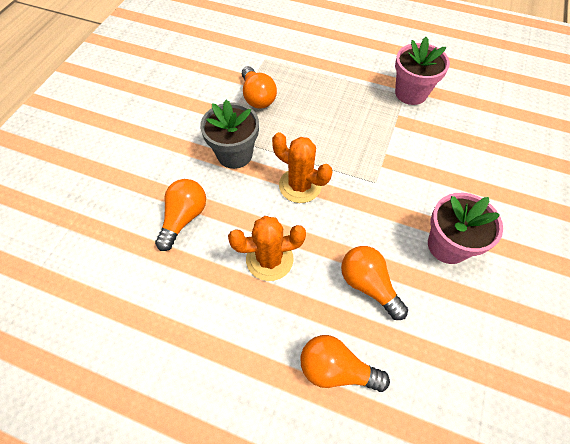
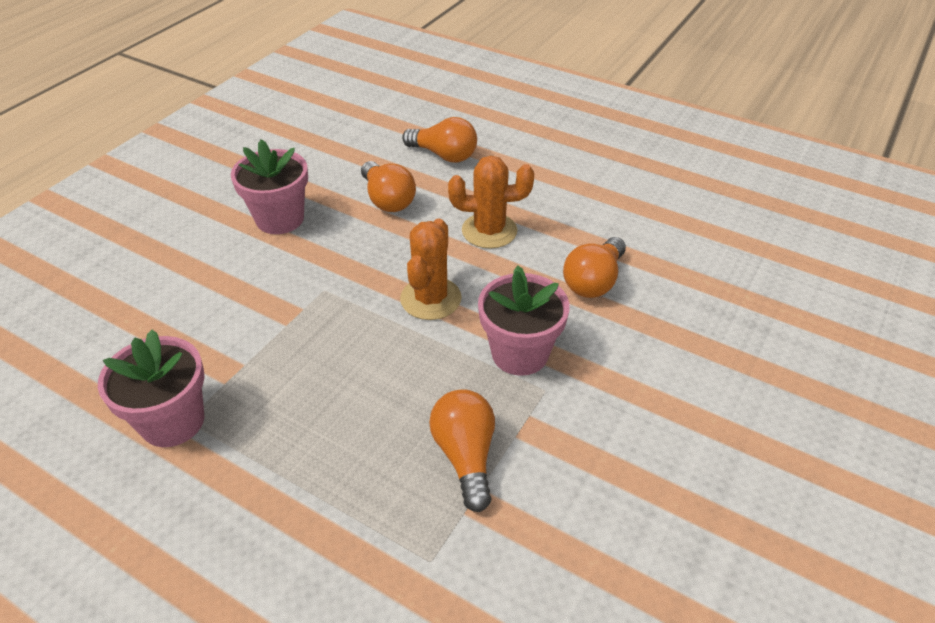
camera: 170 degrees left, 15 degrees down
(235, 154) = (520, 353): grey flower pot -> pink flower pot
(300, 185) = (431, 299): orange cactus -> orange cactus turned 60 degrees clockwise

